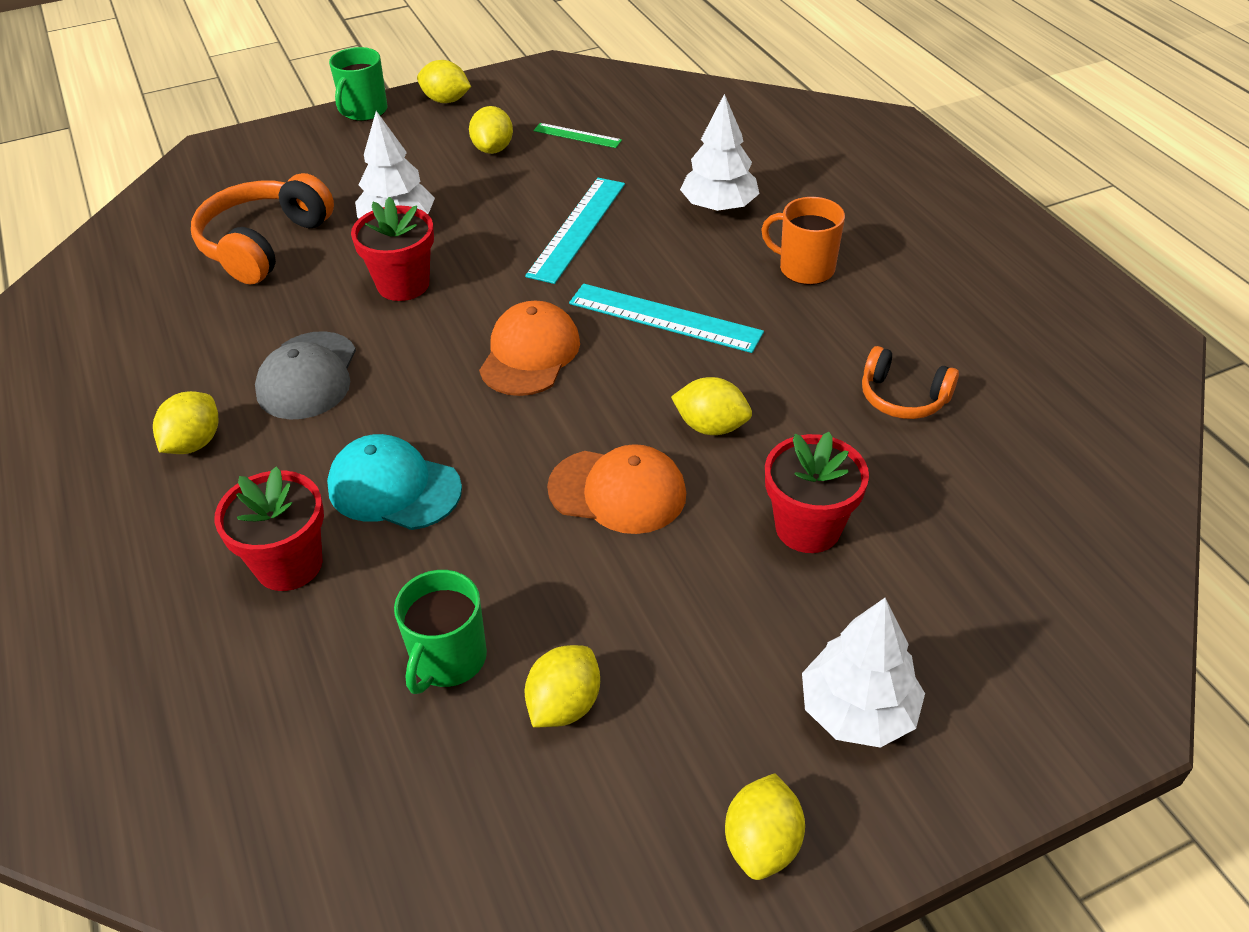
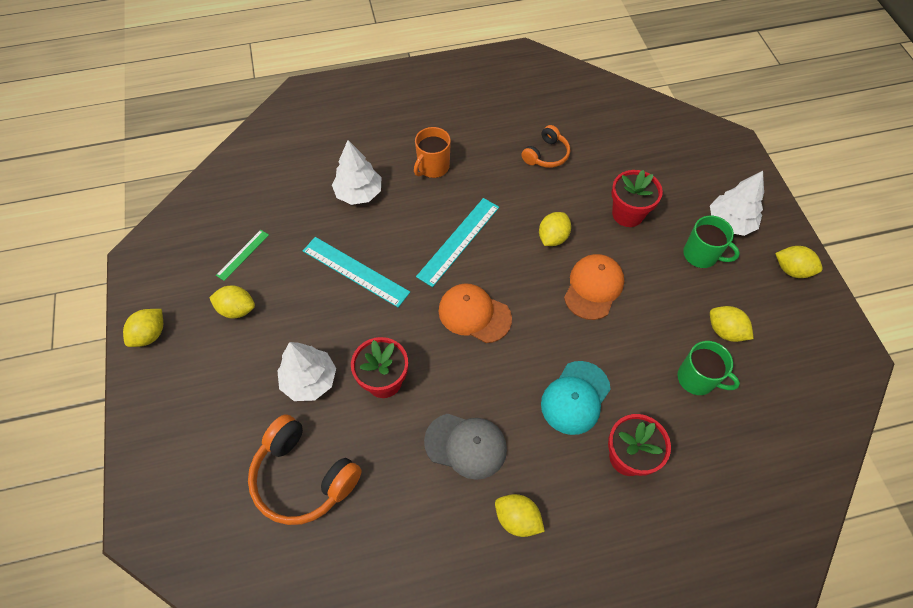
camera: 80 degrees left, 15 degrees up
(364, 111) = (137, 397): green mug -> green mug (701, 255)

